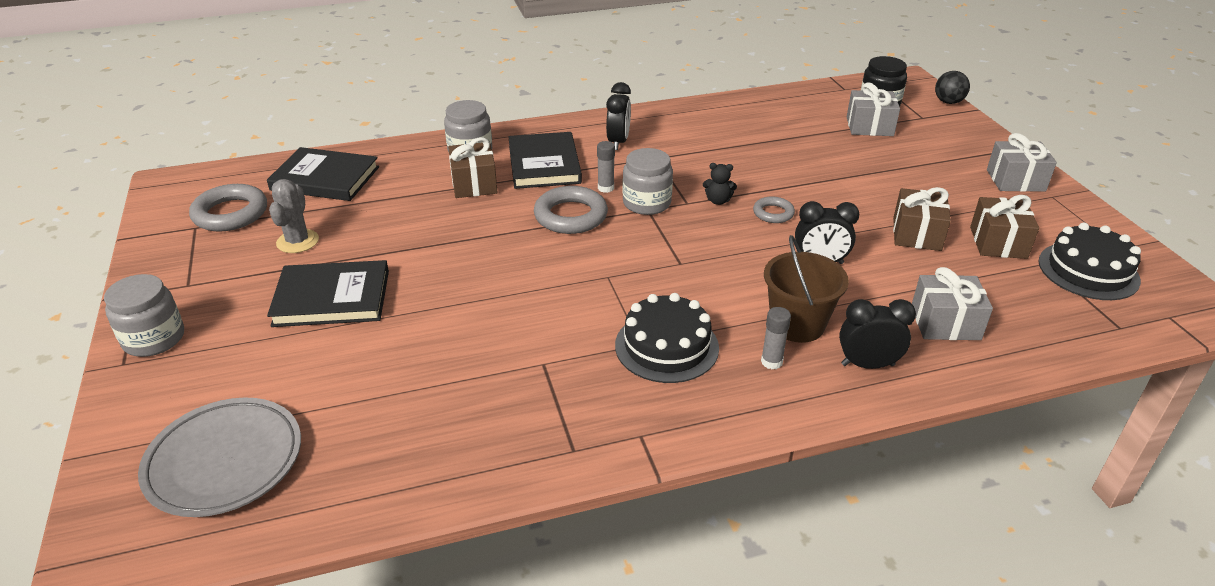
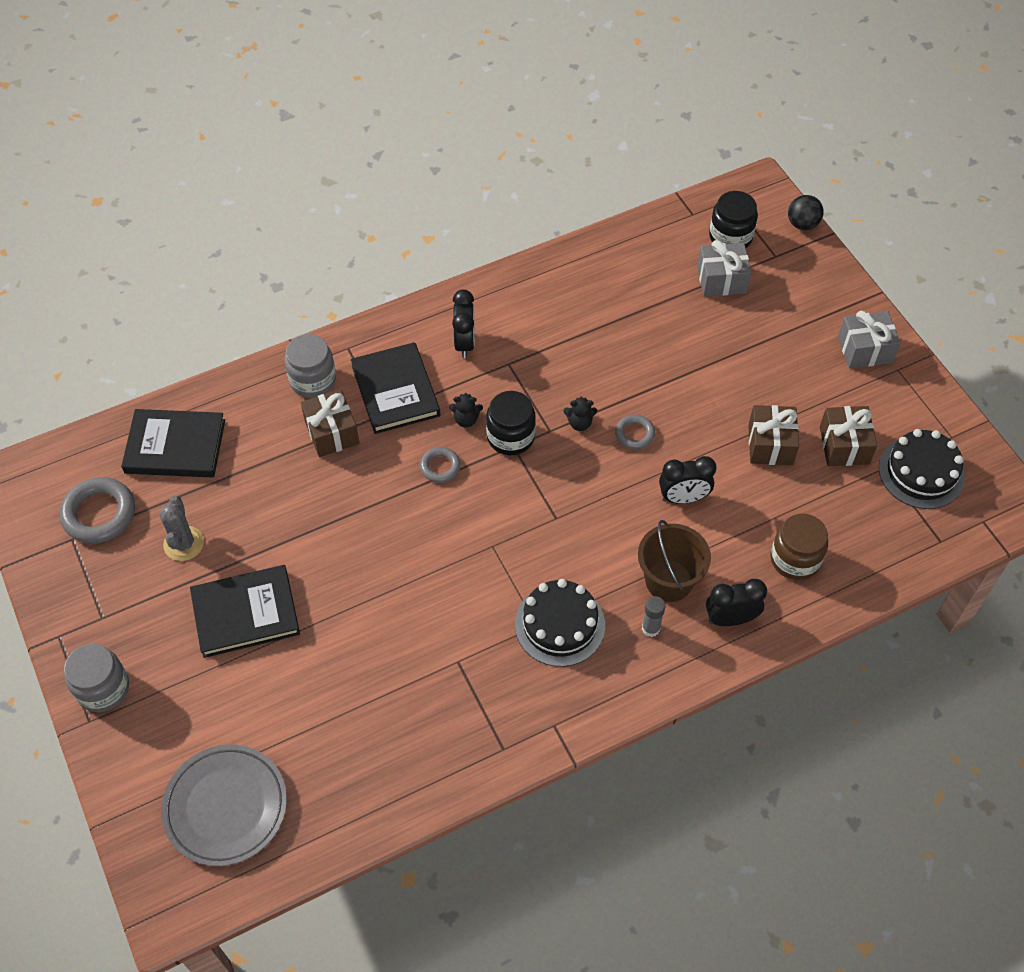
camera: 10 degrees left, 20 degrees up
(571, 216) = (440, 467): grey ring -> grey ring, size x0.56
(606, 188) = (466, 419): grey glue stick -> black teddy bear
(646, 203) = (510, 437): grey jar -> black jar
(945, 323) = (795, 559): grey gift -> brown jar

